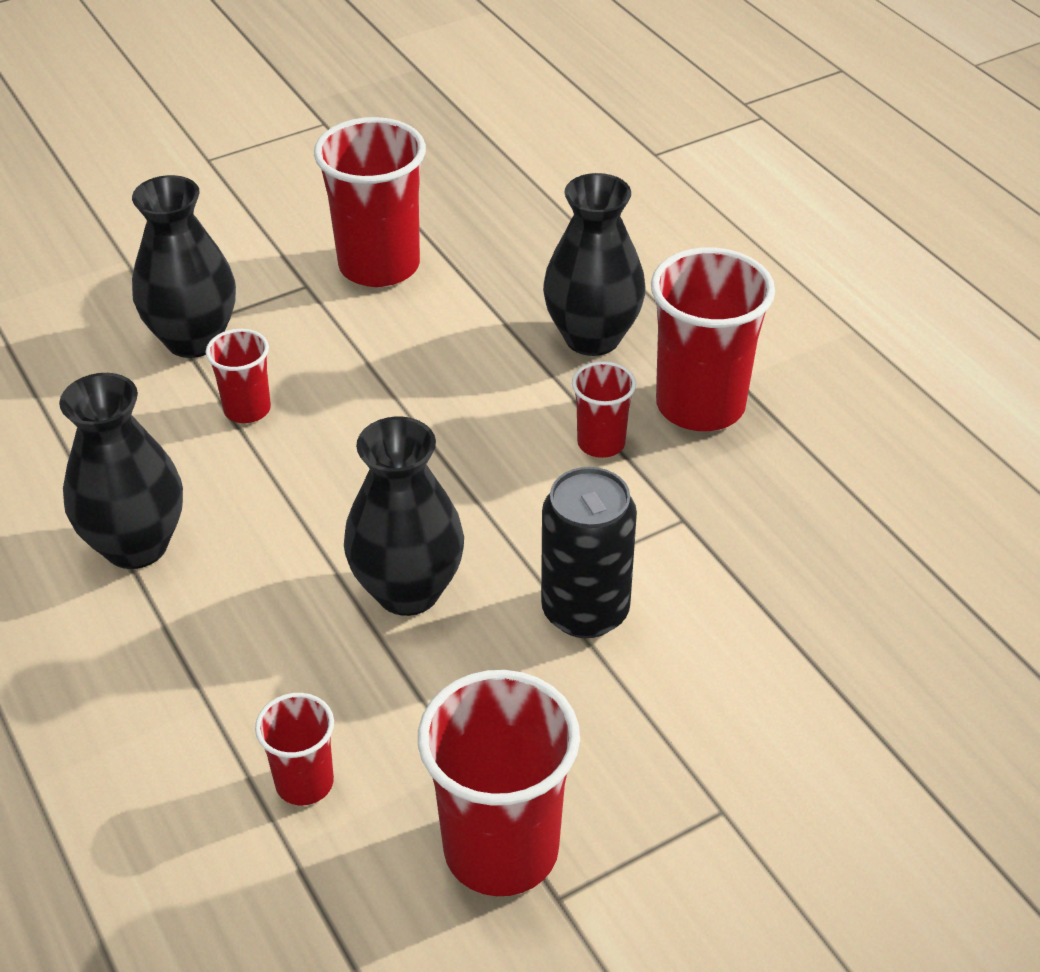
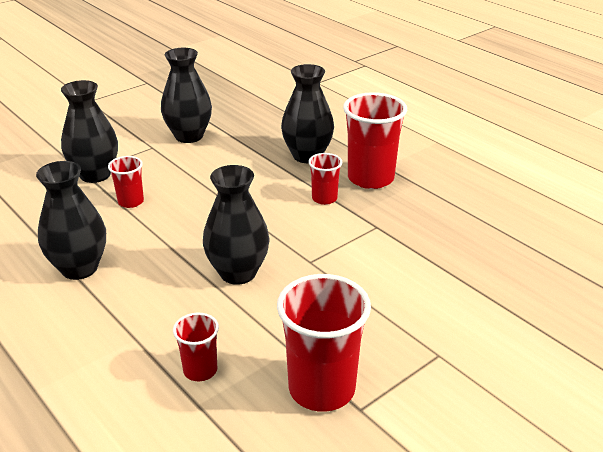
camera: 10 degrees left, 10 degrees down
(379, 266) = (189, 136): red cup -> black vase
(585, 611) = (337, 272): black can -> none

